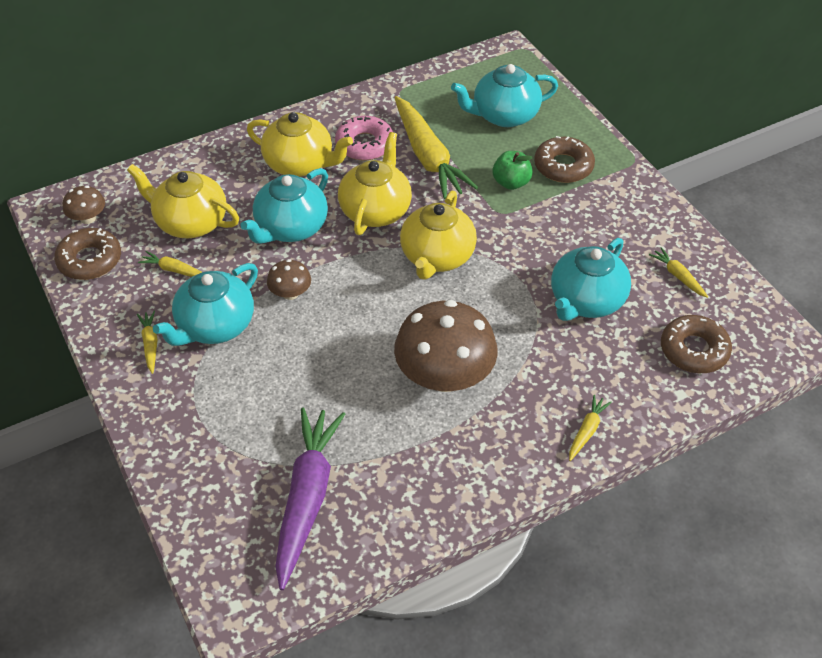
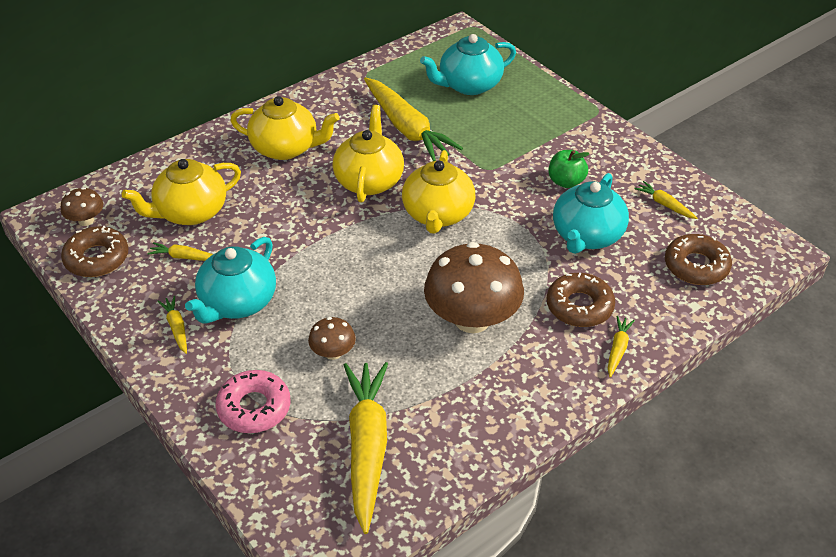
camera: 10 degrees left, 5 degrees down
(190, 222) = (190, 212): yellow teapot -> yellow teapot turned 45 degrees counterclockwise
(290, 293) = (305, 264): brown mushroom -> brown mushroom (333, 352)
(291, 228) = (290, 205): turquoise teapot -> none
(307, 498) = (367, 447): purple carrot -> yellow carrot
(364, 144) = (344, 124): pink donut -> pink donut (254, 408)
(511, 183) = (490, 142): green apple -> green apple (566, 182)
(563, 166) = (535, 122): brown donut -> brown donut (579, 306)

